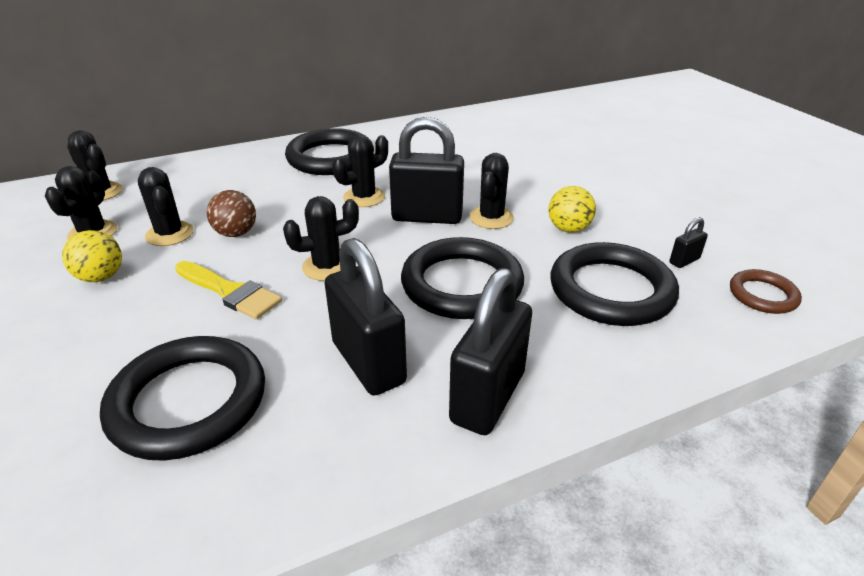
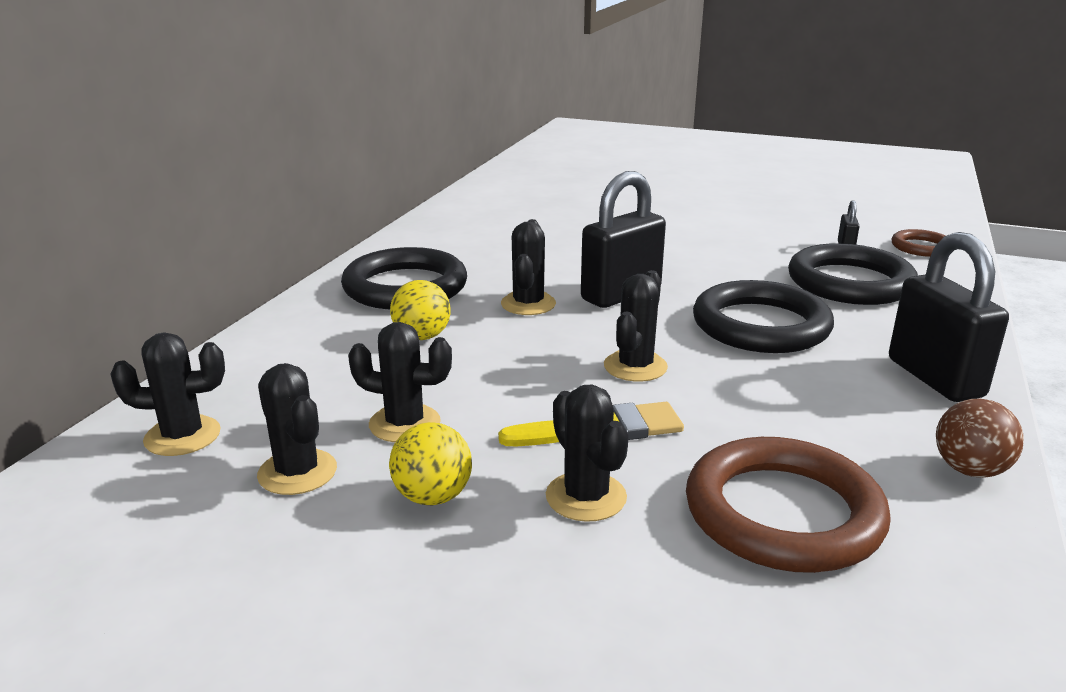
camera: 45 degrees left, 10 degrees down
(188, 402) = (783, 513): black ring -> brown ring
(236, 233) = (479, 387): brown ball -> brown ball (969, 470)
(368, 363) = (828, 406): black padlock -> none
(491, 218) = (670, 274): black cactus -> black cactus (586, 497)
(568, 229) = (739, 258): yellow ball -> yellow ball (422, 337)

